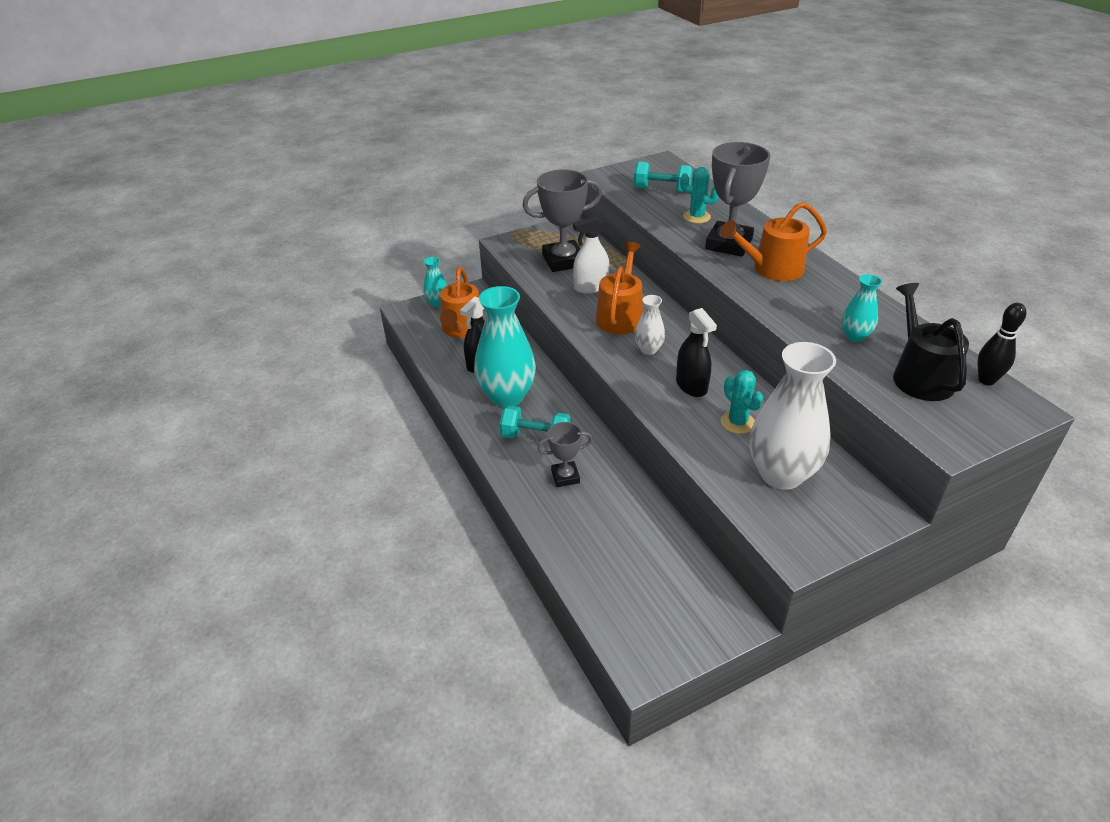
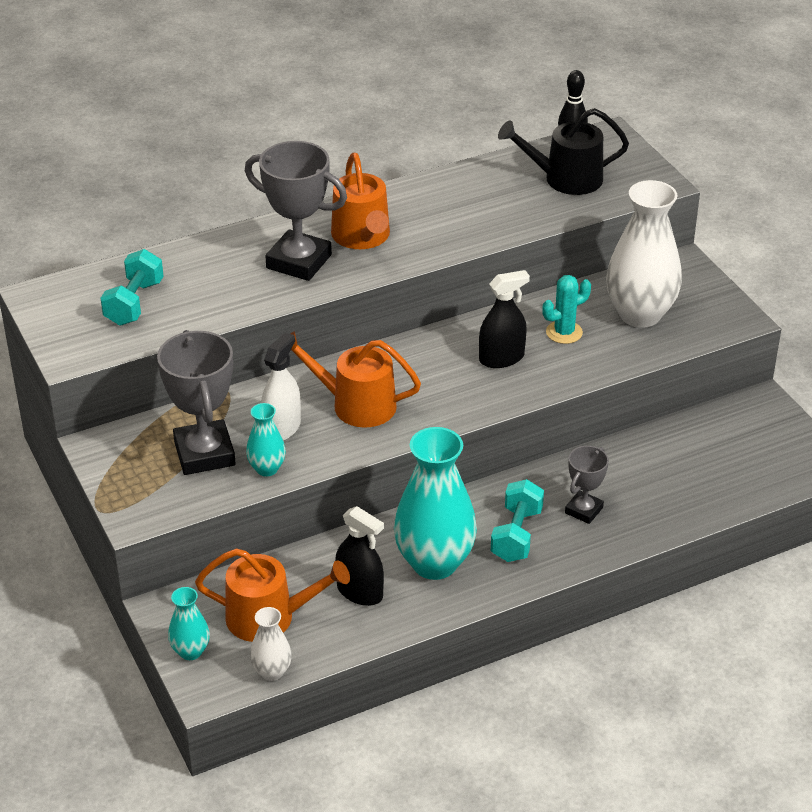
camera: 90 degrees left, 0 degrees up
(565, 476) = (583, 510): grey trophy -> grey trophy turned 45 degrees clockwise
(591, 287) = (281, 428): white spray bottle -> white spray bottle turned 135 degrees counterclockwise
(648, 349) = (430, 385): white vase -> white vase (272, 672)
(696, 217) = (222, 280): turquoise cactus -> none
(855, 336) = (500, 203): turquoise vase -> turquoise vase (267, 469)

